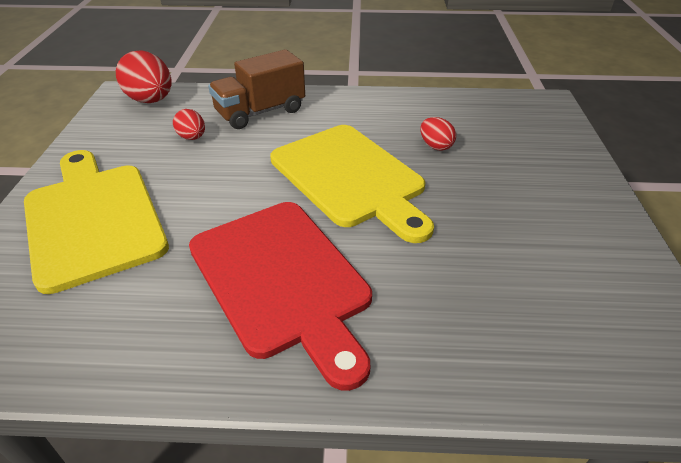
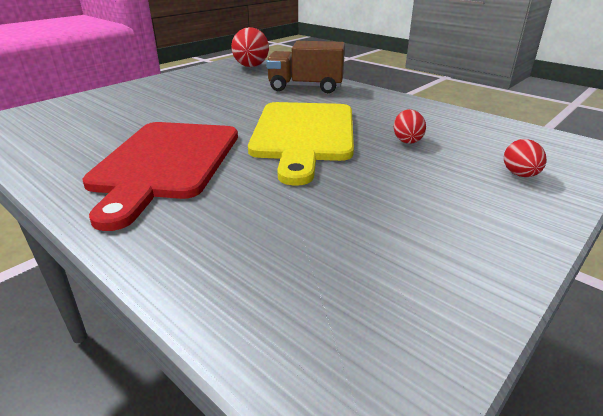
camera: 40 degrees right, 10 degrees down
(93, 218) = (131, 103): yellow cutting board -> none
(192, 137) = (242, 87): red egg -> red egg (520, 175)

